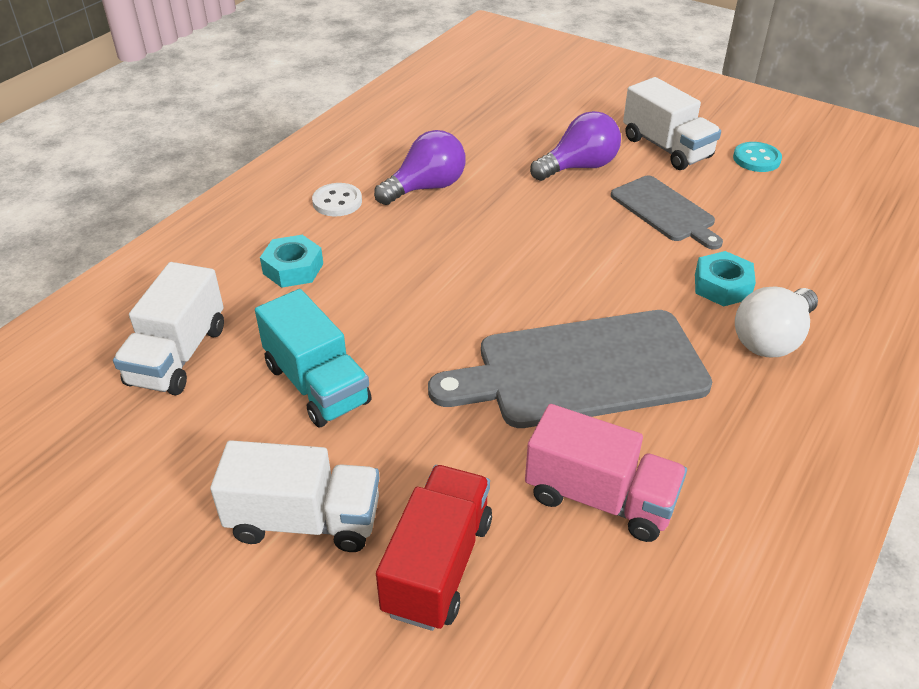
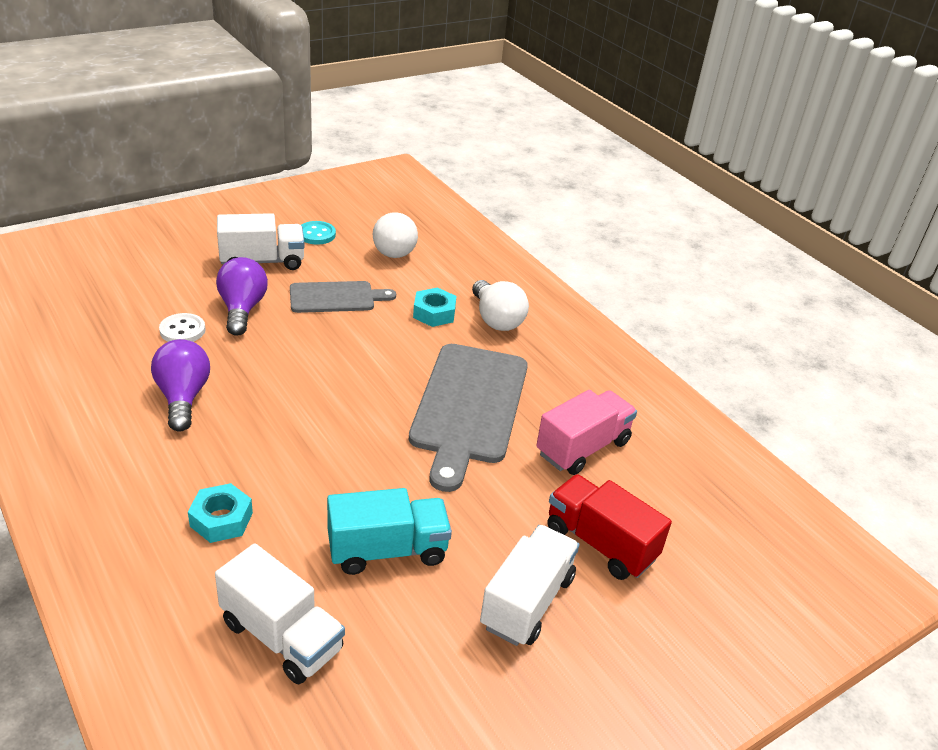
camera: 70 degrees left, 5 degrees down
(337, 202) = (146, 458): white button -> white button (182, 330)
(804, 215) = (393, 249): none -> white light bulb

